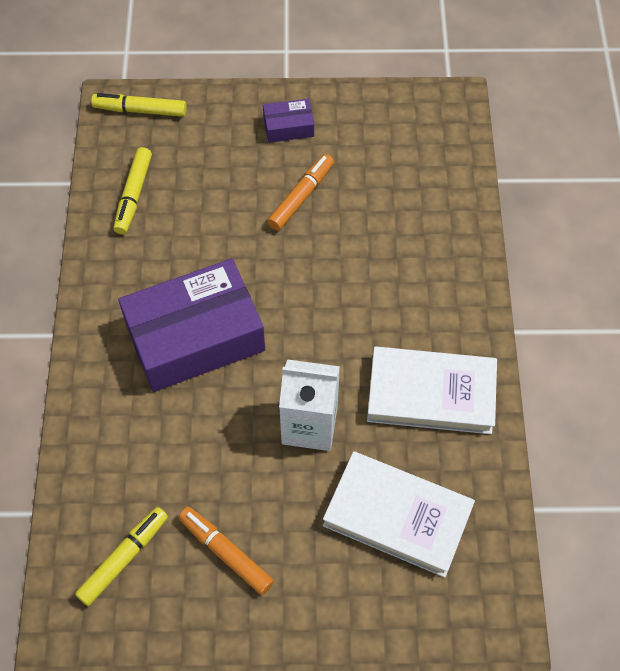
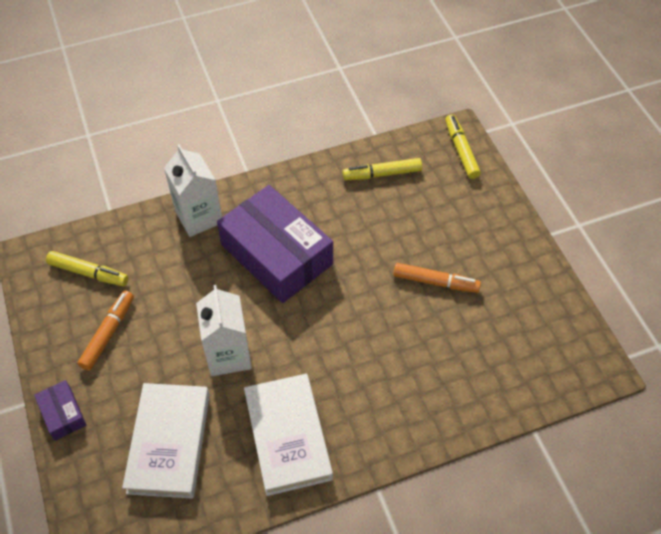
camera: 70 degrees right, 5 degrees down
(98, 406) = (199, 217): none -> white carton
(288, 127) = (500, 251): purple box -> purple box (63, 414)

